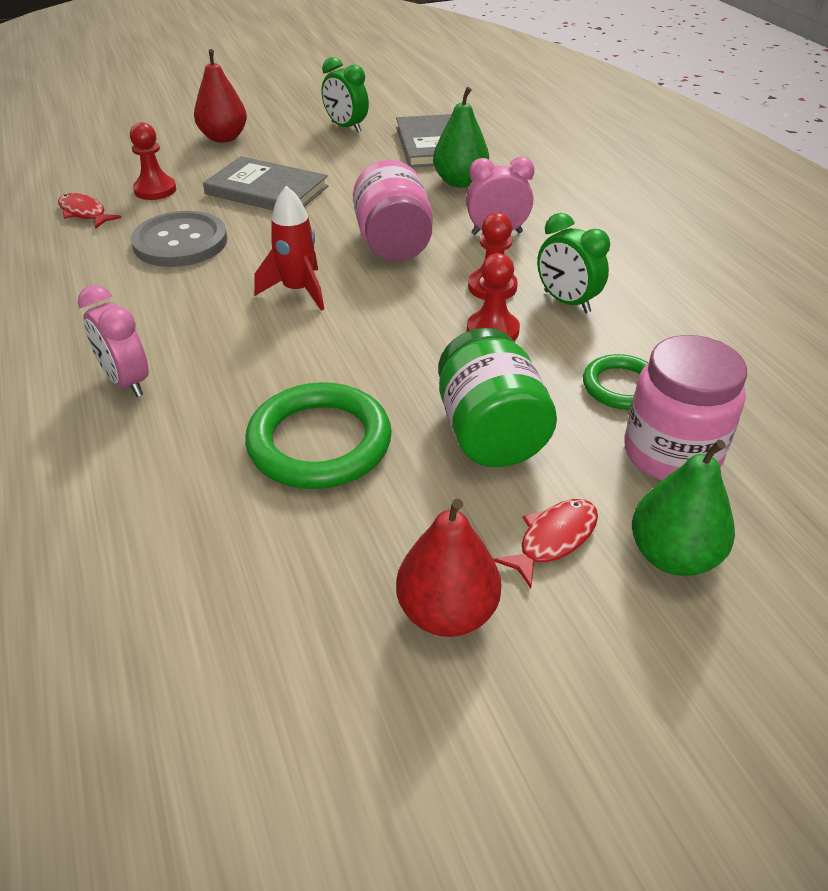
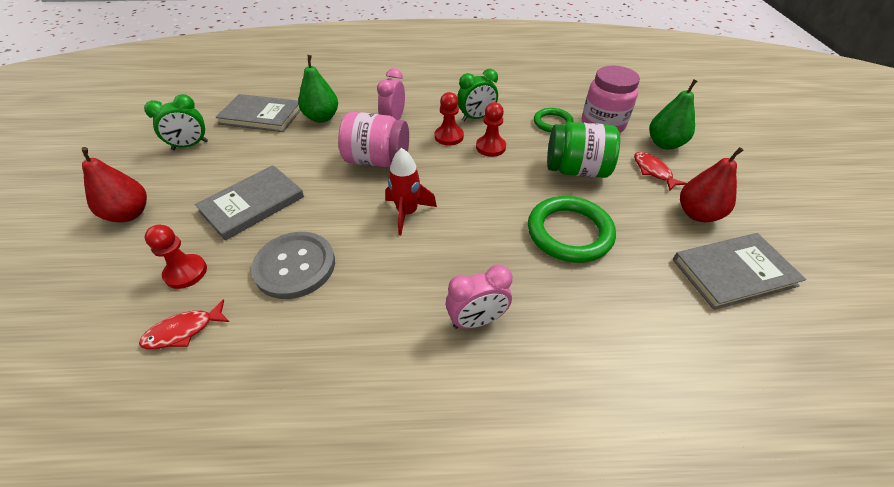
camera: 70 degrees left, 5 degrees up
(295, 665) = (733, 272): none -> grey book

